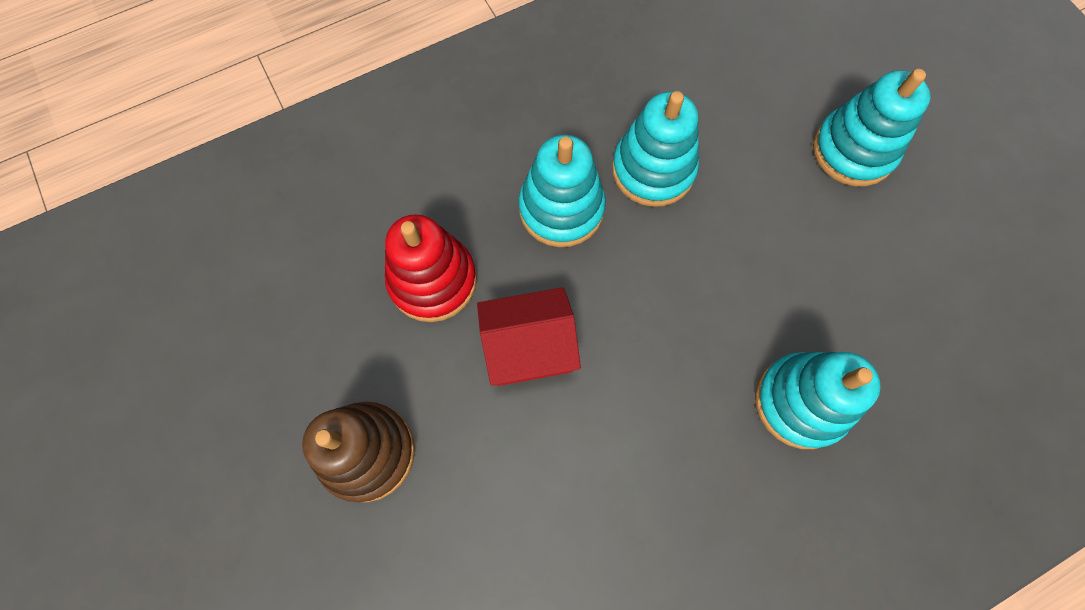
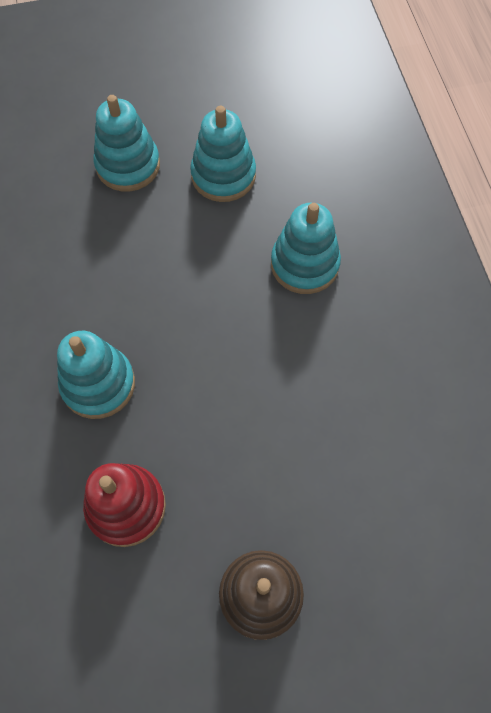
camera: 75 degrees left, 5 degrees down
(529, 347) = (210, 441): red house -> none
(653, 170) = (90, 305): turquoise stacking toy -> turquoise stacking toy (223, 175)

